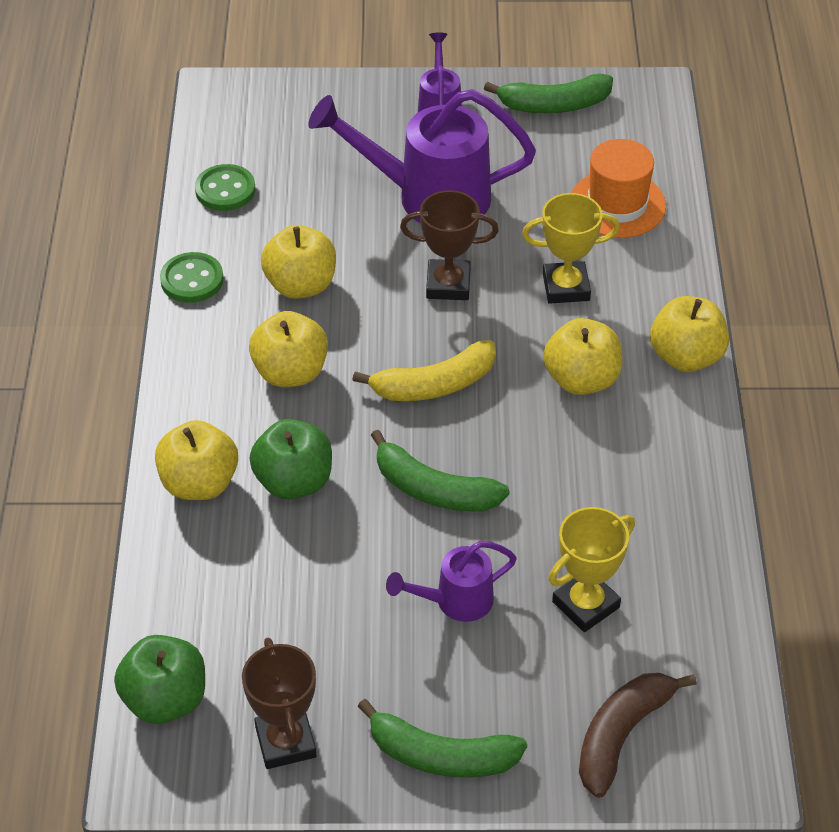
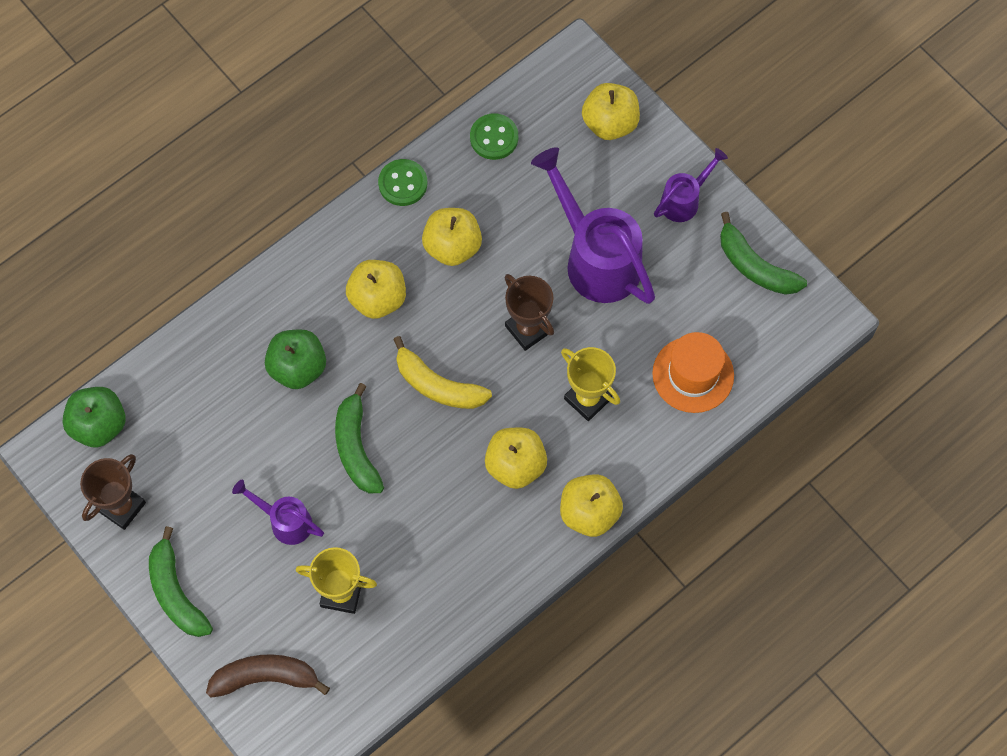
camera: 50 degrees right, 20 degrees up
(199, 483) = (254, 319): yellow apple -> yellow apple (610, 123)

